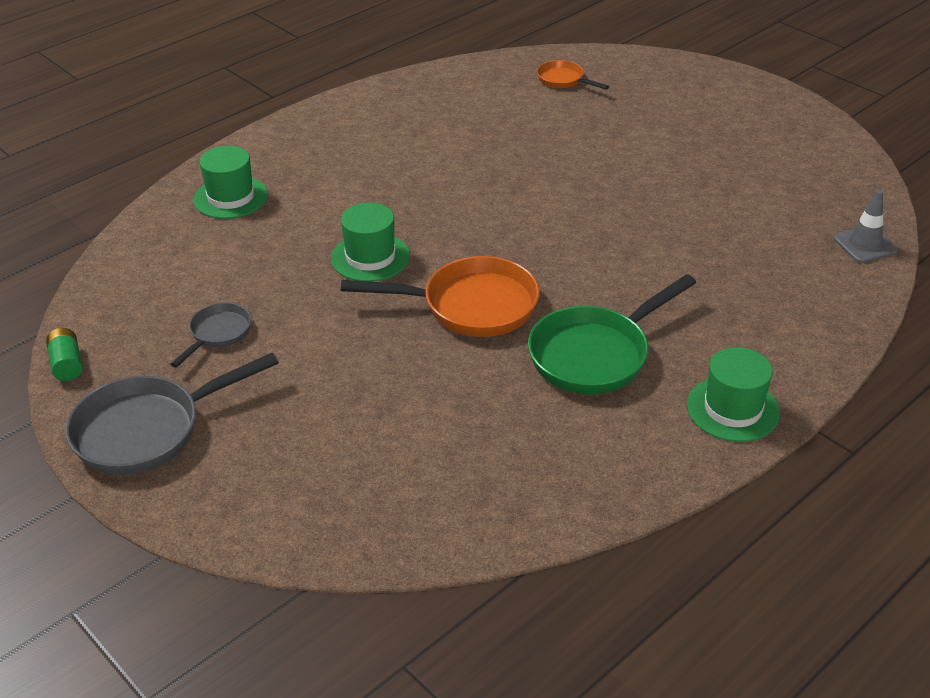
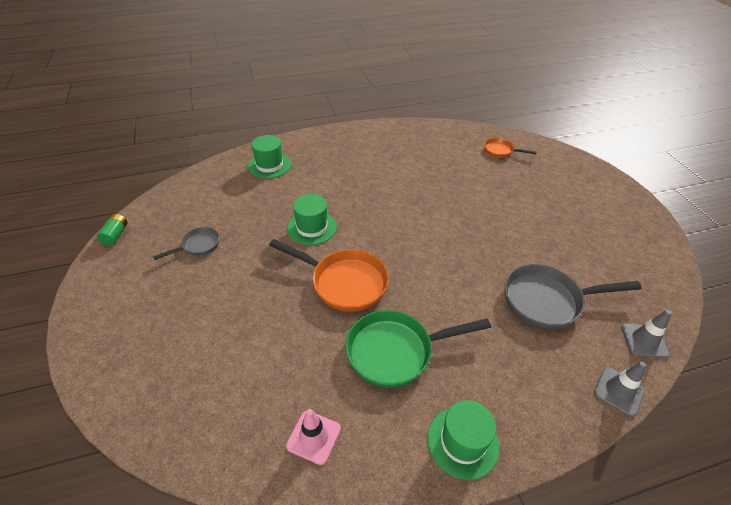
camera: 25 degrees right, 5 degrees up
(147, 430) = (115, 293): grey pan -> grey pan (547, 301)
(563, 80) = (500, 151): orange pan -> orange pan turned 45 degrees counterclockwise
(563, 470) = (313, 437): none -> pink traffic cone
(865, 302) = (618, 391): none -> grey traffic cone

